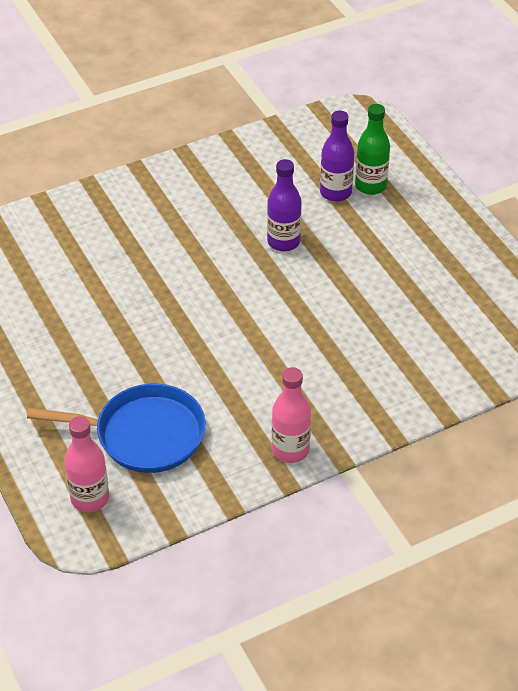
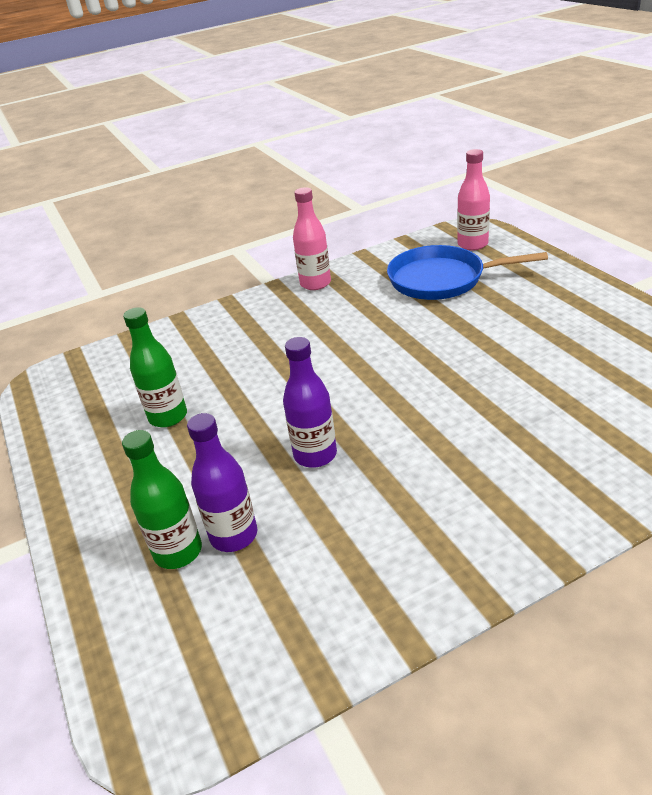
camera: 175 degrees left, 10 degrees down
(412, 286) = (168, 417): none -> green bottle

